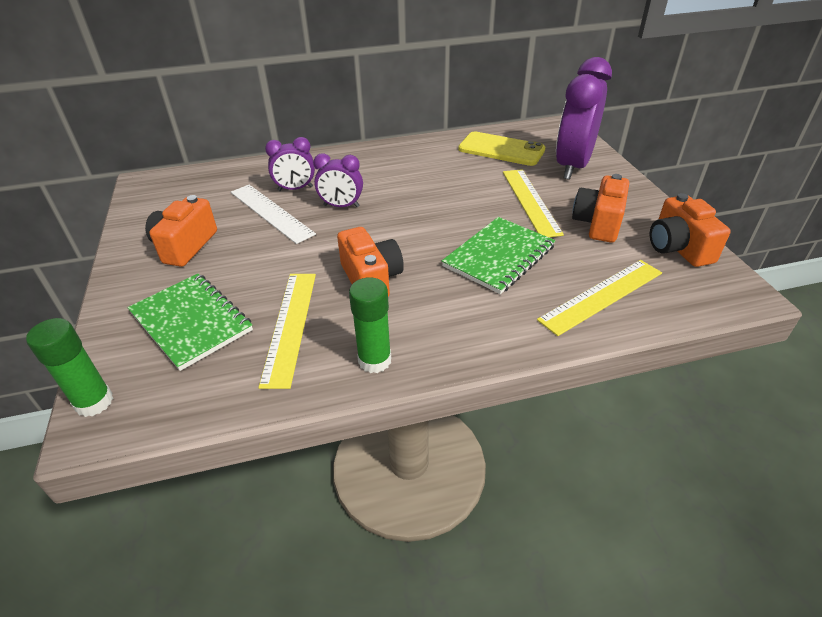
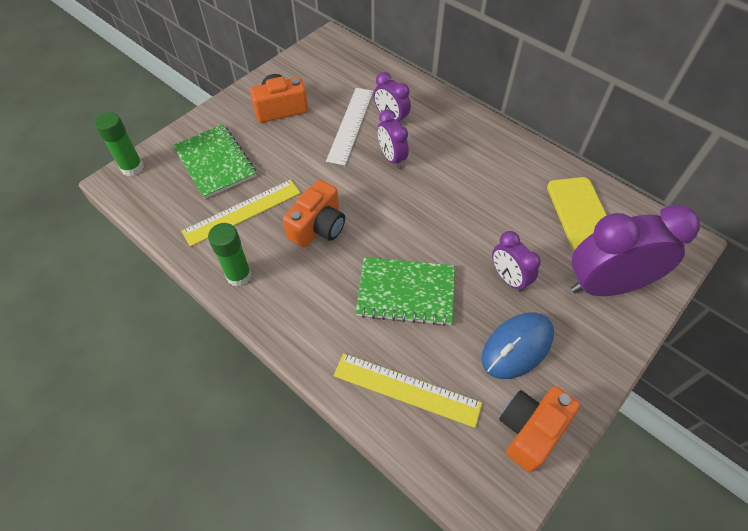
camera: 55 degrees right, 15 degrees up
(191, 322) = (215, 162): green notebook -> green notebook turned 45 degrees counterclockwise
(530, 201) = (508, 278): yellow ruler -> purple clock
(598, 223) = (517, 347): orange camera -> blue mouse

